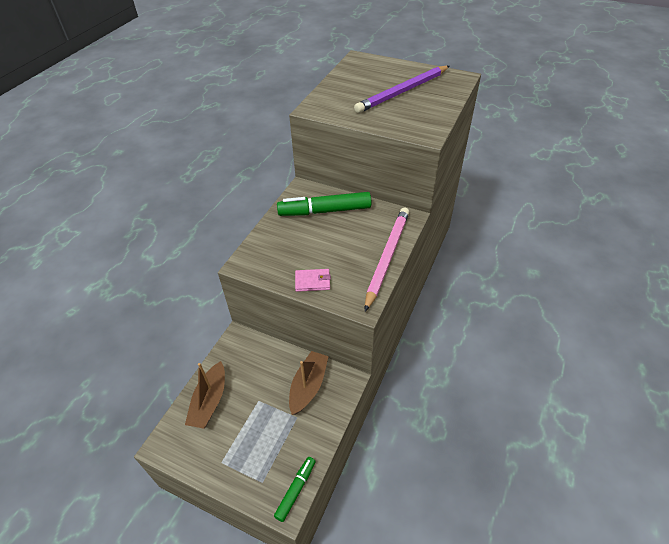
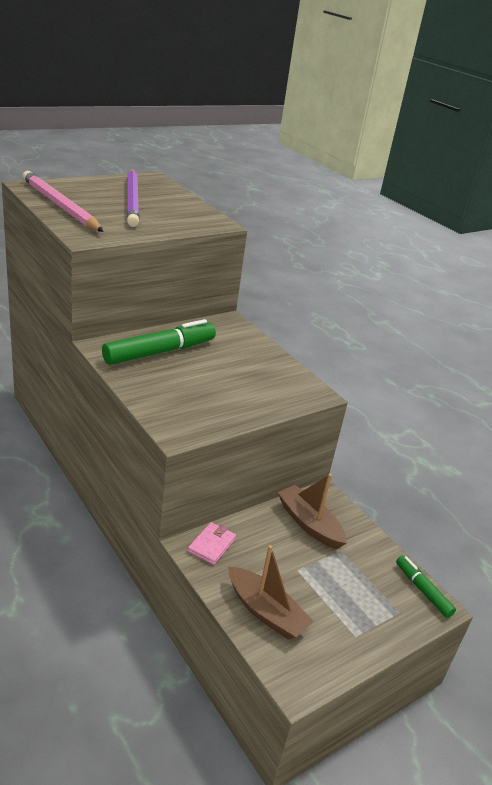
camera: 65 degrees left, 15 degrees down
(312, 281) = (256, 404): pink wallet -> pink wallet (211, 545)
(325, 211) = (159, 352): green marker -> green marker turned 150 degrees counterclockwise
(387, 257) = (269, 354): pink pencil -> pink pencil (60, 206)

